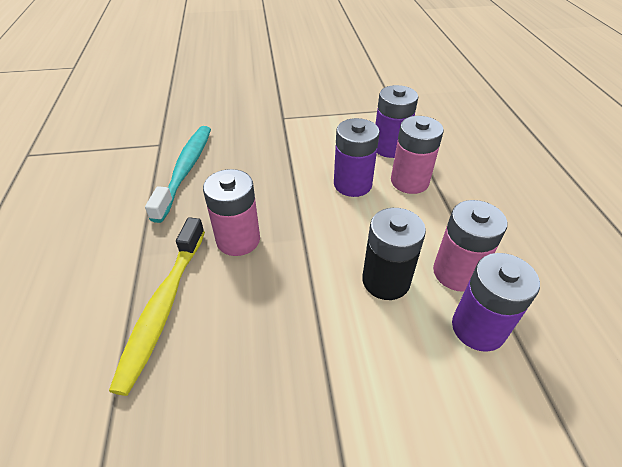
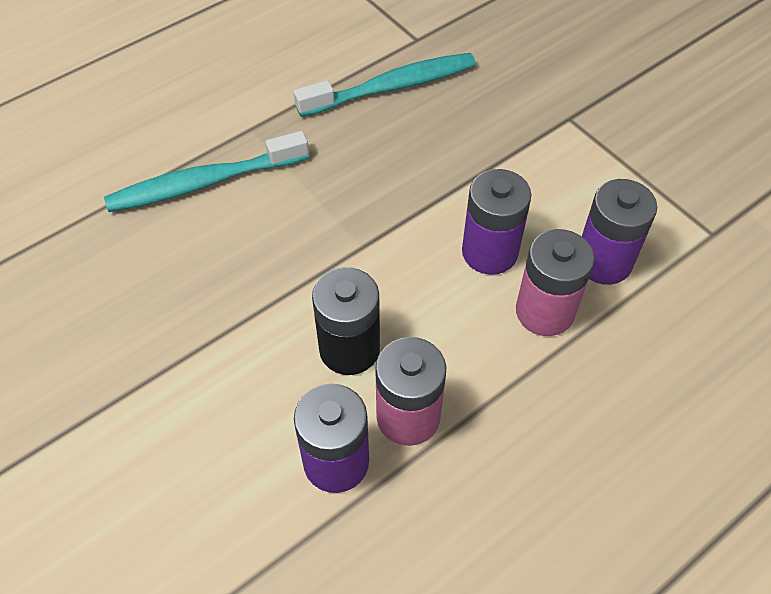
camera: 60 degrees right, 10 degrees up
(163, 307) = (203, 183): yellow toothbrush -> turquoise toothbrush
(238, 240) = (320, 191): pink battery -> none

